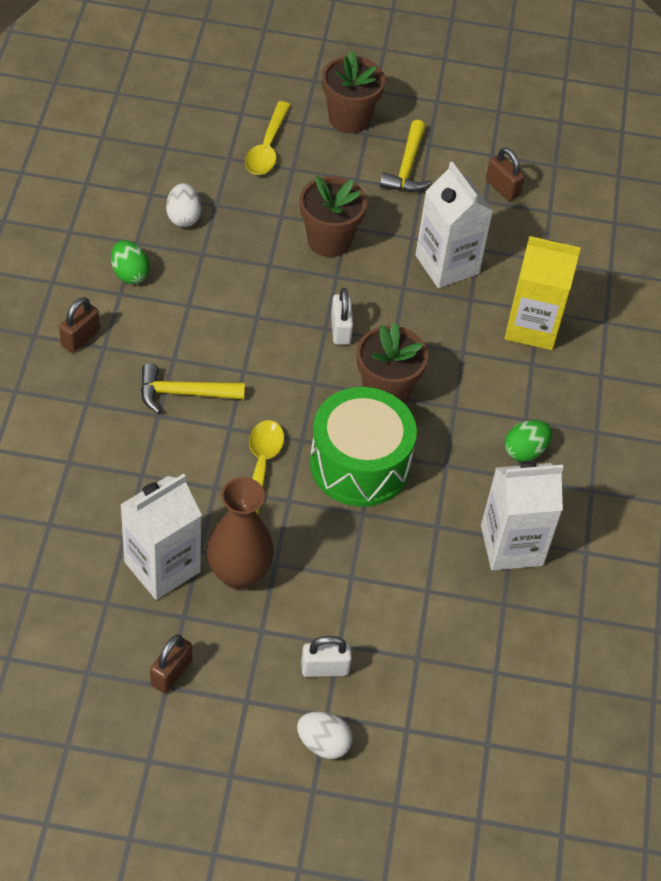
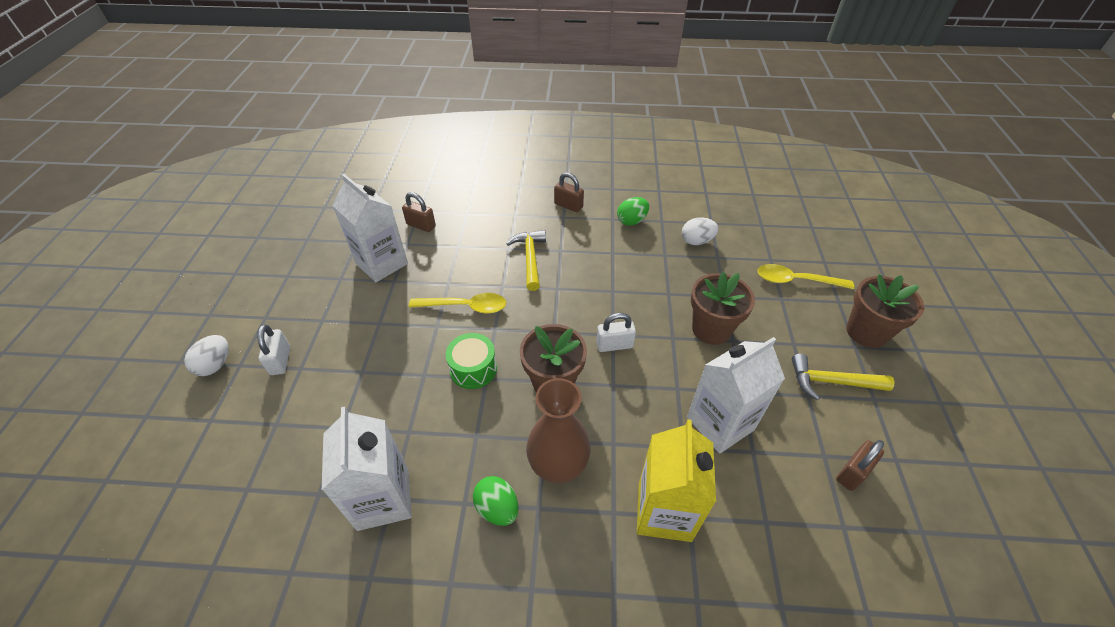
camera: 90 degrees right, 5 degrees down
(171, 673) = (297, 277): brown padlock -> brown padlock (421, 225)
(239, 573) = (372, 303): brown vase -> brown vase (558, 467)
(359, 464) = (473, 369): green drum -> green drum, size x0.55

